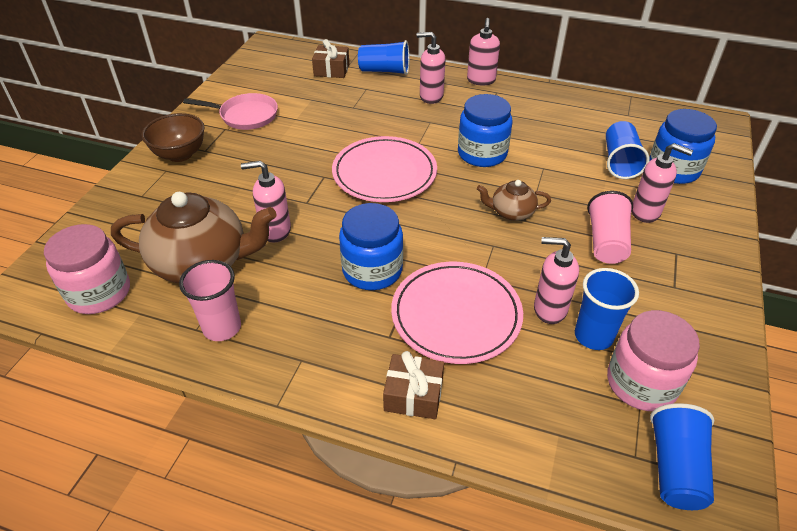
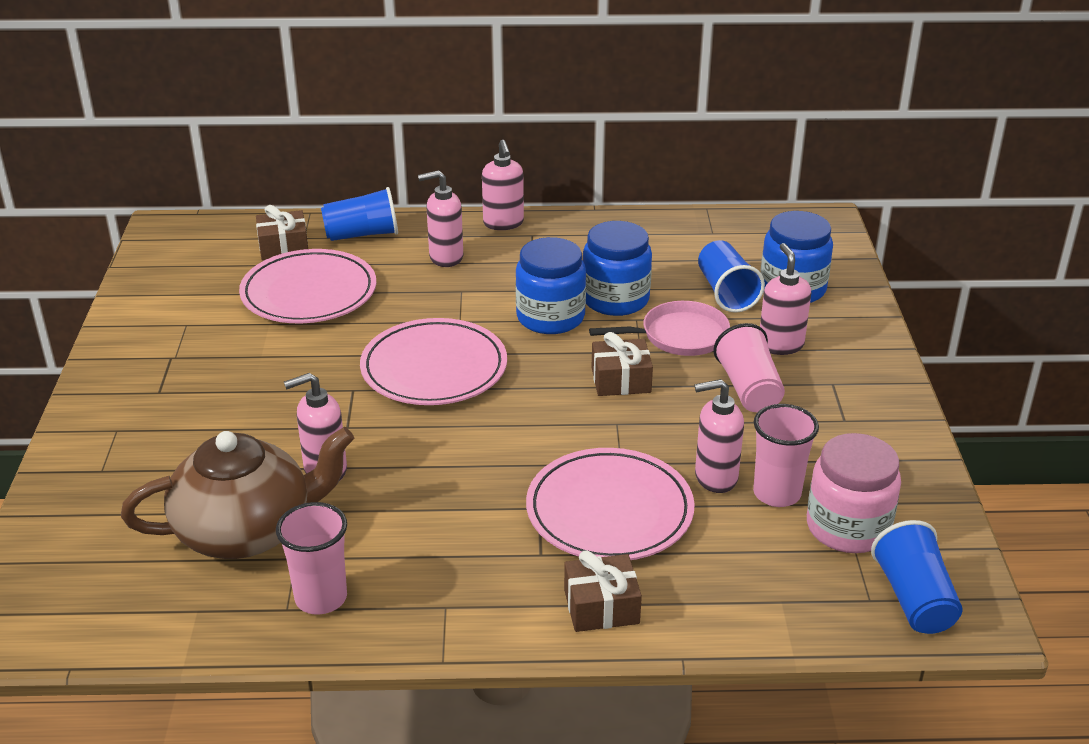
camera: 20 degrees left, 10 degrees down
(99, 293) = (122, 601): pink jar -> none
(180, 154) = (125, 405): brown bowl -> none
(245, 116) = (191, 334): pink pan -> pink pan (679, 336)
(331, 103) = (309, 293): none -> pink plate
(372, 270) = (480, 486): blue jar -> blue jar (615, 299)
(511, 212) = (621, 380): brown teapot -> brown gift
(593, 336) = (777, 493): blue cup -> pink cup
(646, 212) = (780, 345): pink soap dispenser -> pink soap dispenser turned 105 degrees counterclockwise

